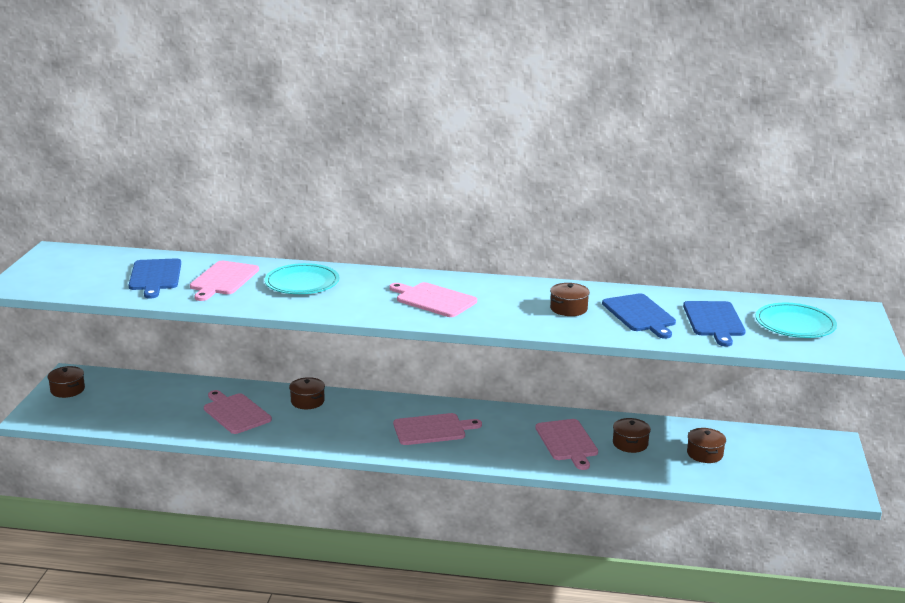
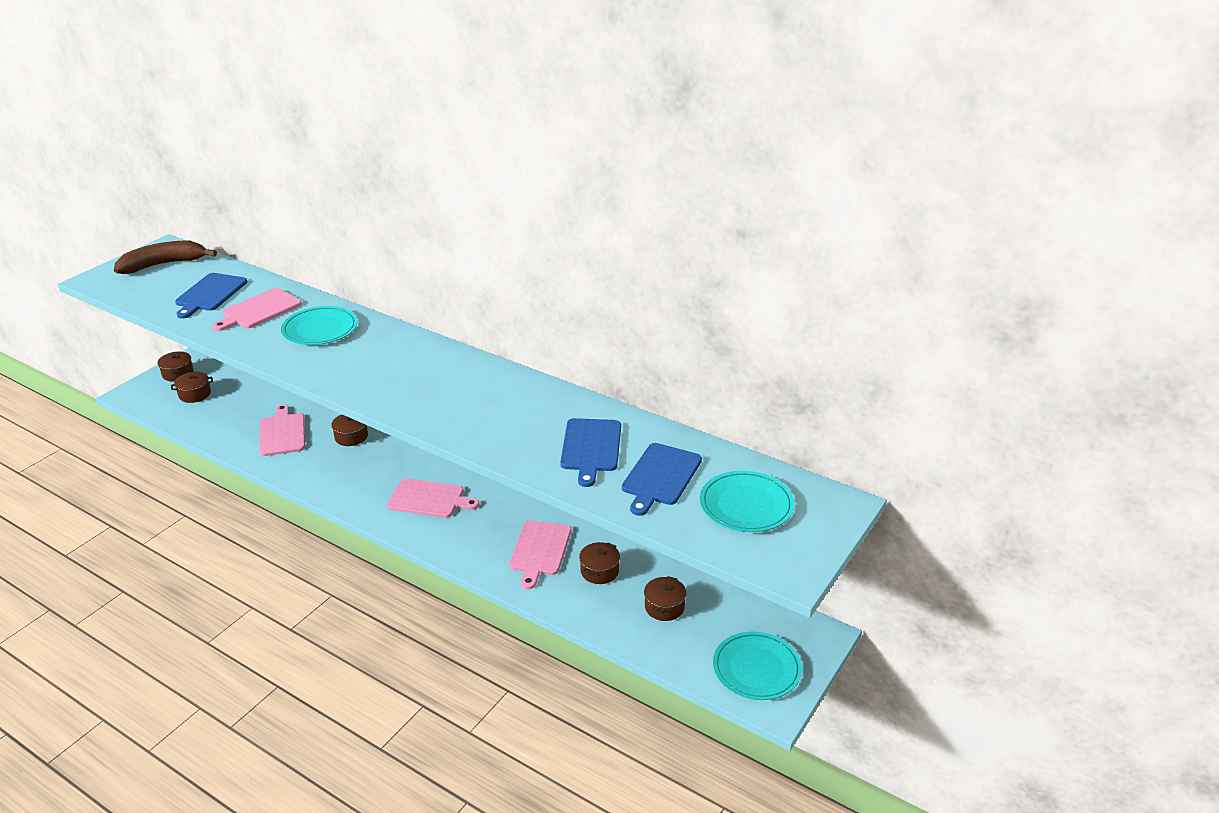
camera: 25 degrees right, 10 degrees up
(72, 263) = (163, 264): none -> brown banana
(433, 300) = (412, 378): pink cutting board -> none
(568, 309) = (527, 421): brown pot -> brown pot (195, 394)
(811, 474) = (756, 668): none -> turquoise plate

